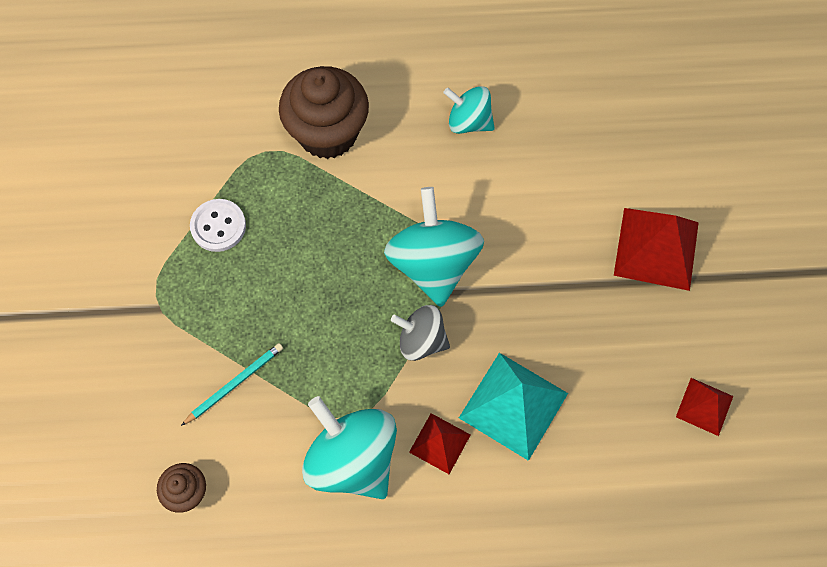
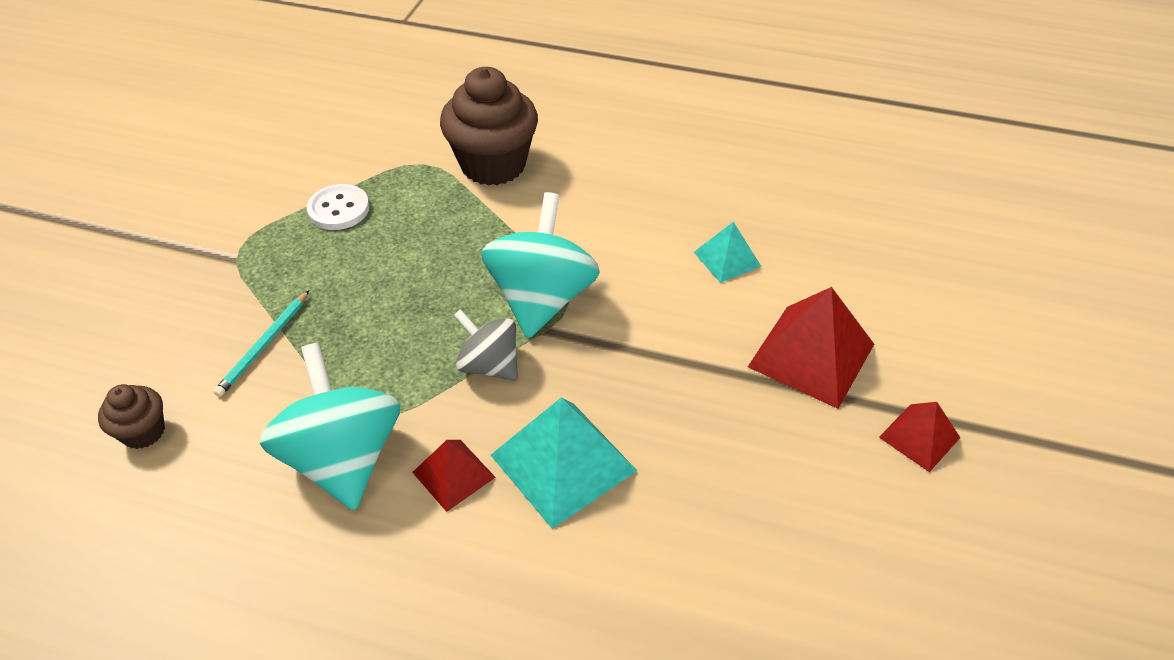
camera: 20 degrees right, 20 degrees down
(235, 383) = (264, 345): turquoise pencil -> turquoise pencil turned 135 degrees clockwise
(469, 121) = (644, 190): turquoise spinning top -> none
(562, 174) = (727, 259): none -> turquoise pyramid
(704, 406) = (811, 541): red pyramid -> red pyramid (919, 437)

